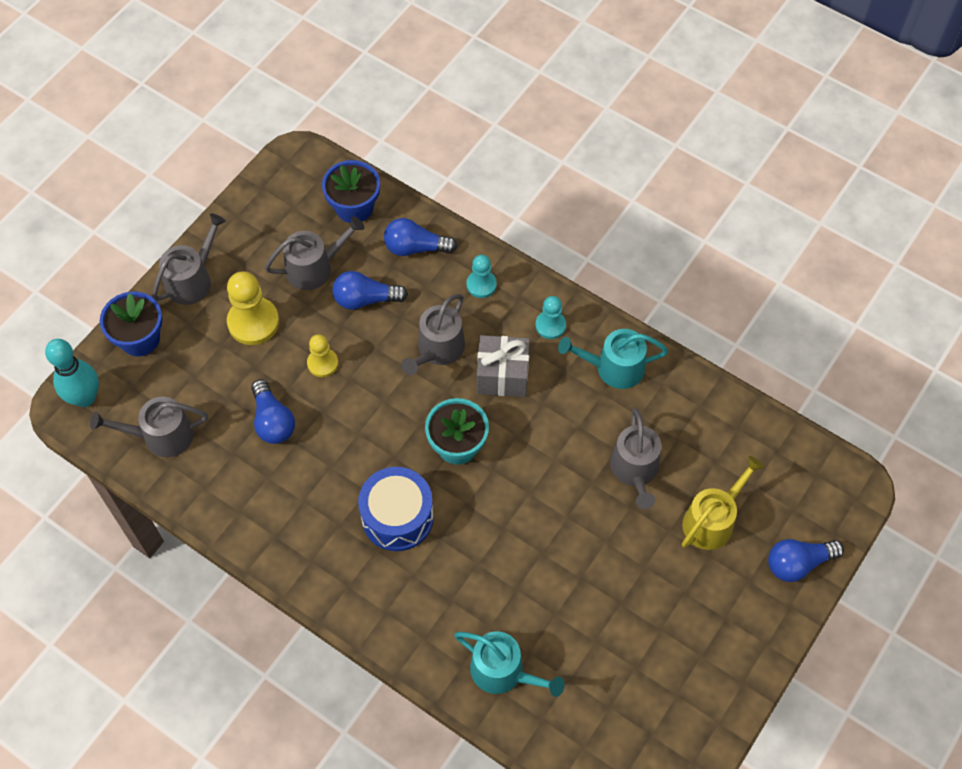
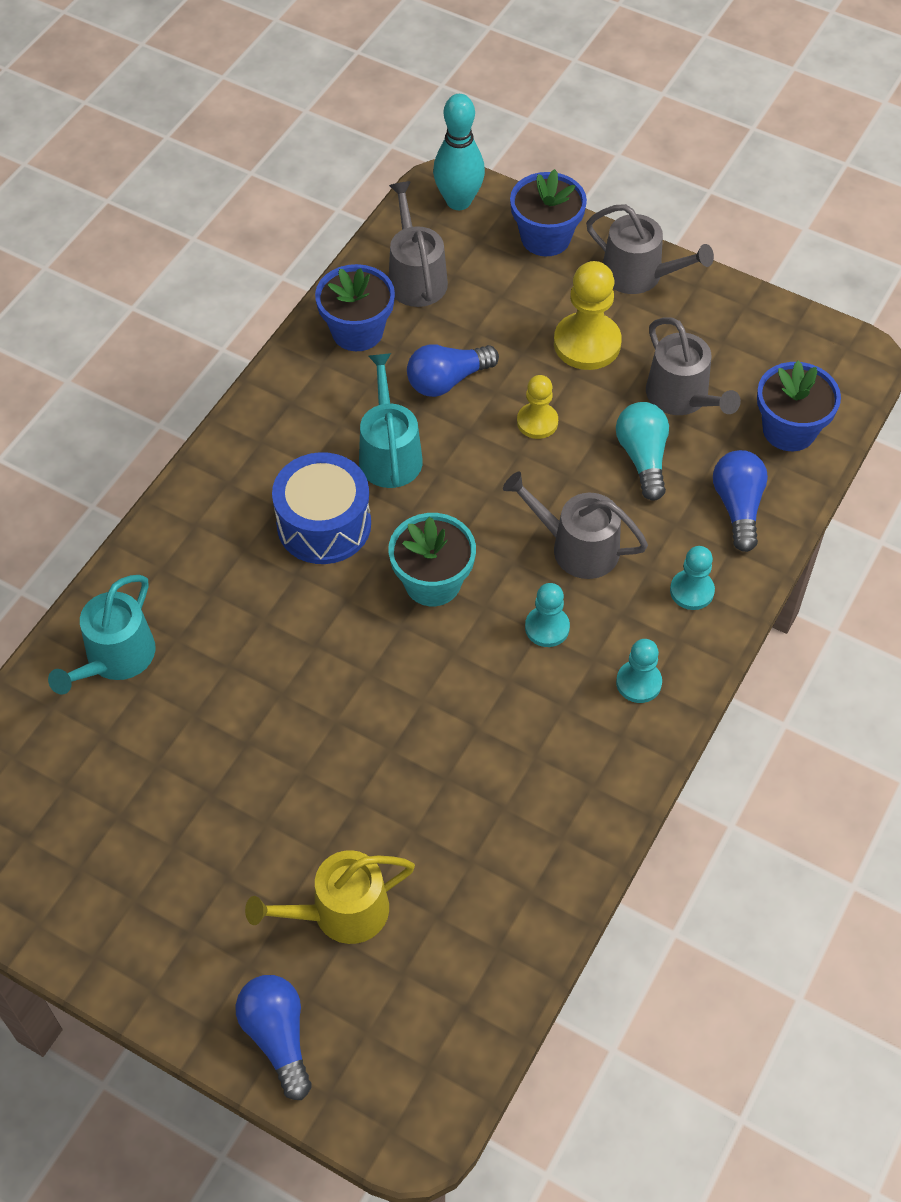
camera: 85 degrees right, 5 degrees down
(210, 483) = (357, 331): none -> blue flower pot
(365, 299) = (643, 458): blue light bulb -> turquoise light bulb
(502, 375) = (547, 627): grey gift -> turquoise pawn
(614, 368) = (579, 770): turquoise watering can -> turquoise watering can (389, 454)
(635, 470) = (414, 804): grey watering can -> none
(712, 520) = (341, 912): yellow watering can -> yellow watering can turned 120 degrees clockwise

